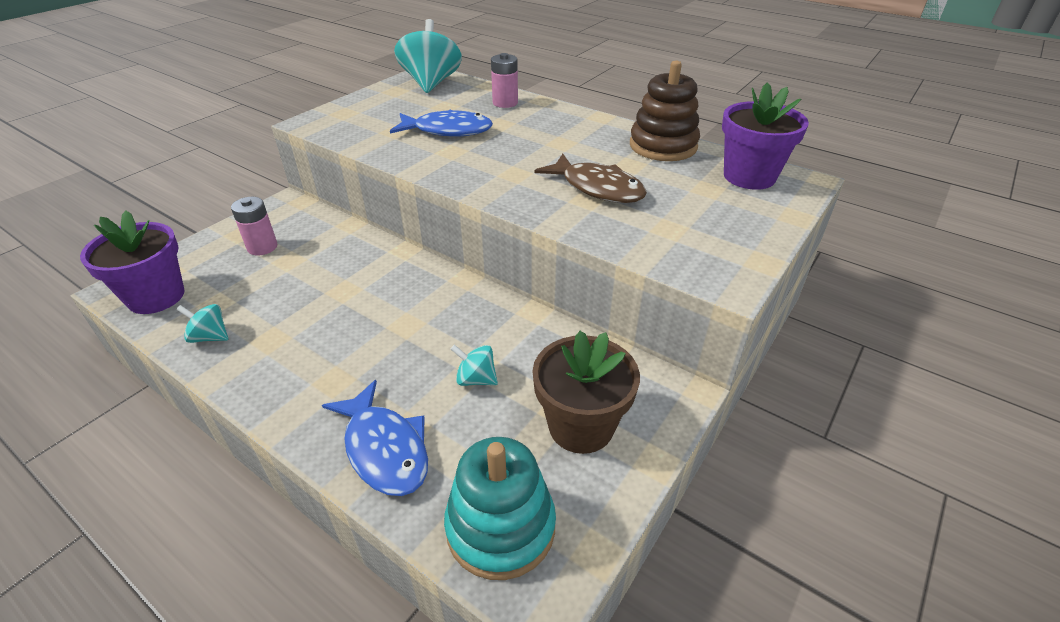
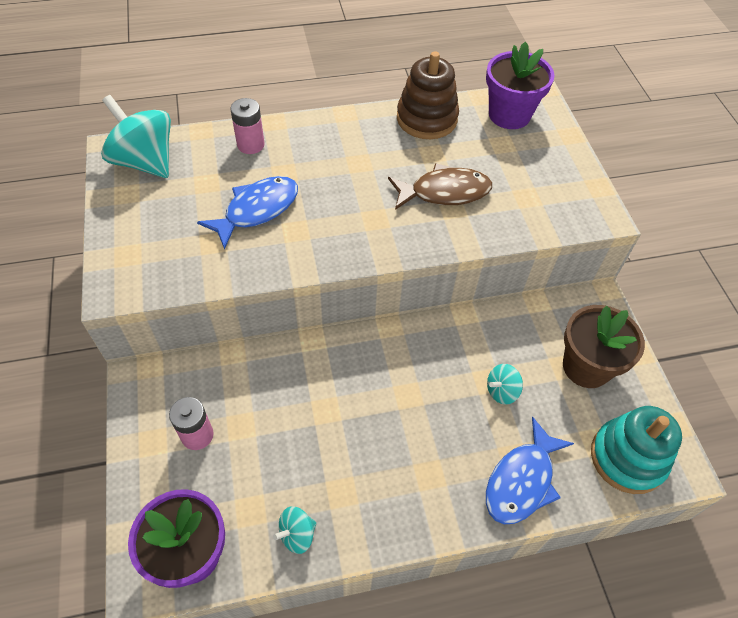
camera: 50 degrees left, 15 degrees up
(384, 449) = (522, 480): blue fish -> blue fish turned 120 degrees clockwise

